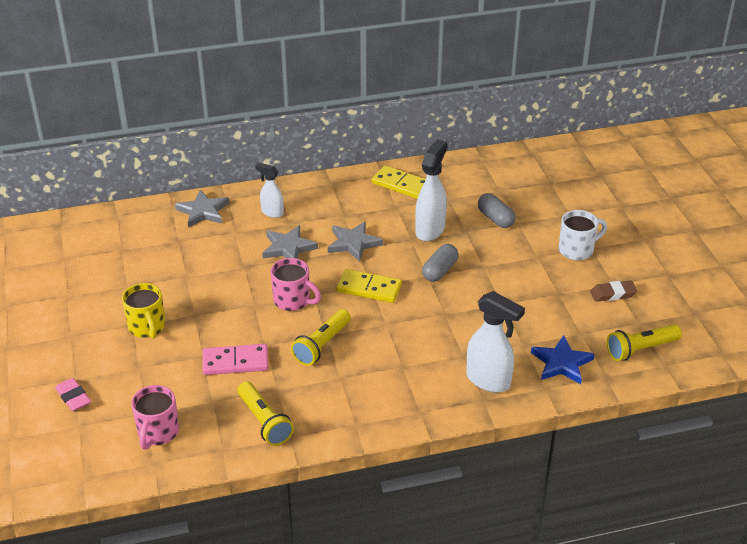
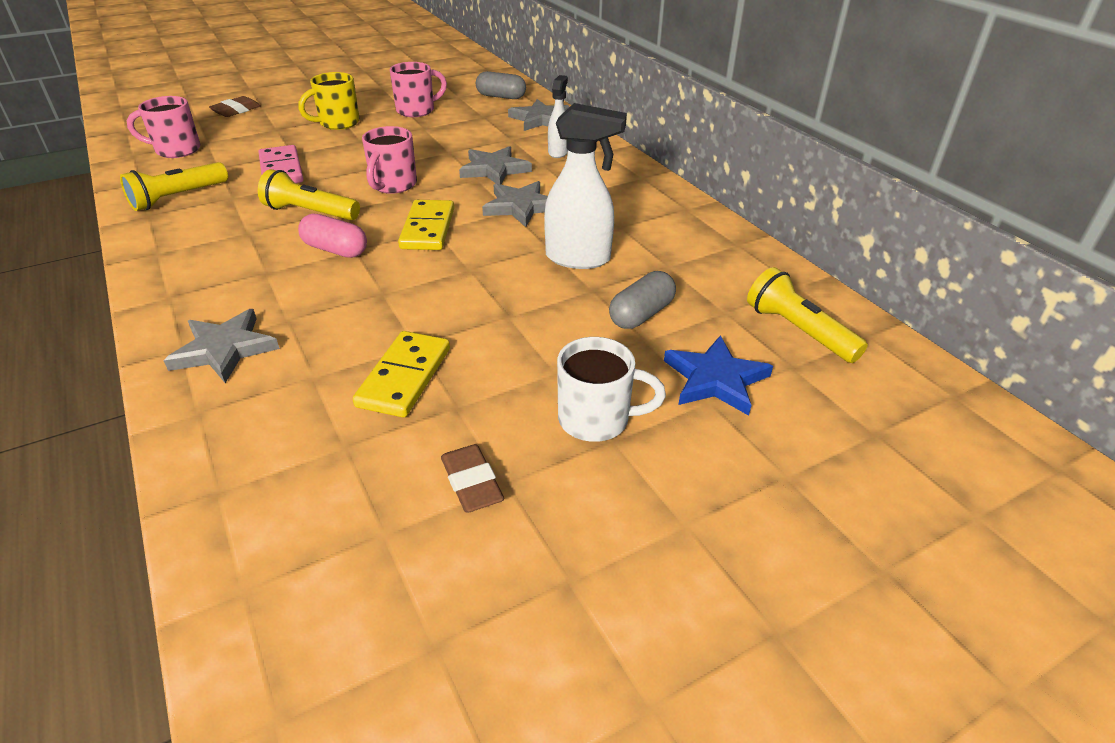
camera: 75 degrees right, 0 degrees up
(73, 397) = (236, 111): pink eraser -> brown eraser
(143, 277) = (417, 110): none -> pink mug
(383, 333) = (335, 250): none -> pink capsule
(401, 184) = (674, 223): yellow domino -> yellow domino (404, 377)
(440, 271) = (482, 277): grey capsule -> grey capsule (501, 97)
(489, 381) = (224, 349): white spray bottle -> grey star
(561, 363) = (261, 426): blue star -> blue star (715, 379)
(577, 250) = (597, 419): white mug -> white mug turned 45 degrees counterclockwise
(640, 349) = (296, 541): yellow flashlight -> yellow flashlight (798, 331)

